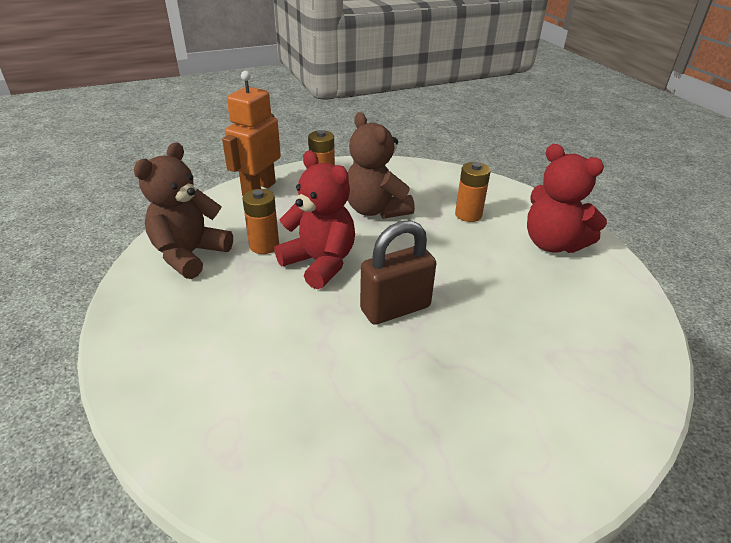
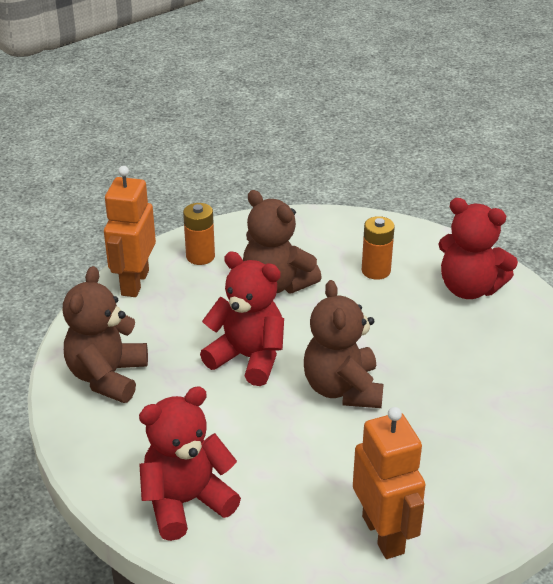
camera: 15 degrees left, 0 degrees up
(184, 386) = (186, 502): none -> red teddy bear
(264, 245) = (180, 350): orange battery -> none
(373, 480) = (383, 534): none -> orange robot
(395, 308) = (342, 389): brown padlock -> brown teddy bear

